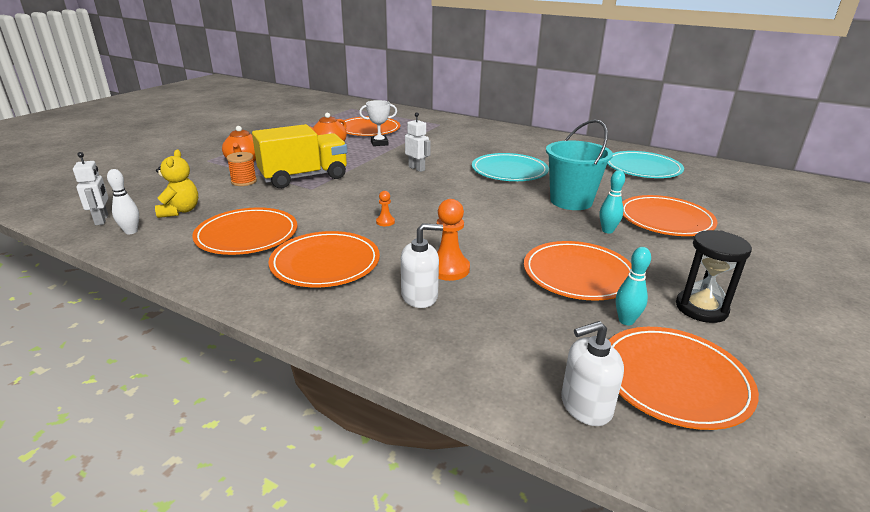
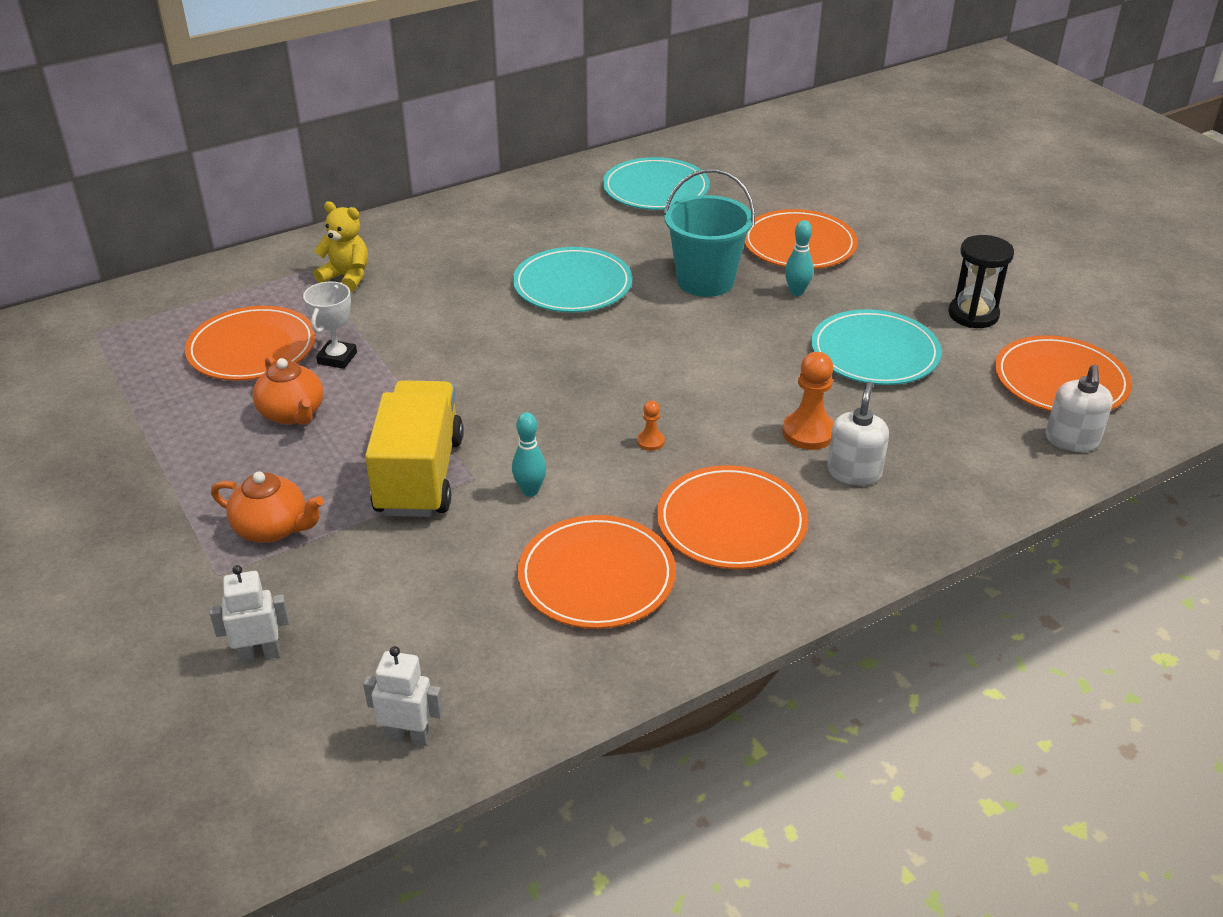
camera: 60 degrees left, 10 degrees up
(131, 231) = (487, 702): white bowling pin -> none
(180, 211) = (446, 637): yellow teddy bear -> yellow teddy bear (347, 277)
(244, 181) = (376, 545): orange spool -> none
(417, 168) = (488, 357): white robot -> white robot (259, 654)
(578, 274) = (874, 353): orange plate -> turquoise plate
(626, 321) = (969, 364): turquoise bowling pin -> turquoise bowling pin (530, 491)

